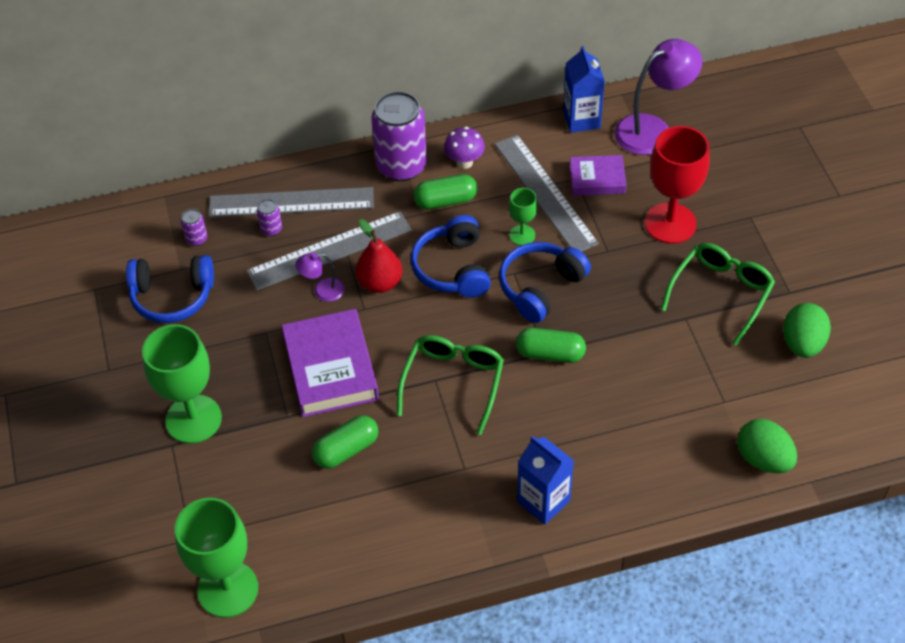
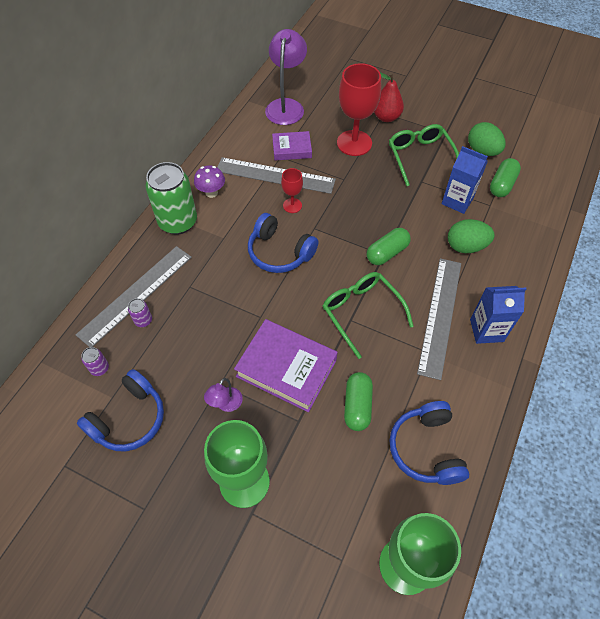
camera: 50 degrees left, 5 degrees up
(322, 291) = (223, 329): purple lamp -> purple lamp (226, 404)
(329, 250) = (196, 302): grey ruler -> grey ruler (440, 316)
(380, 282) = (250, 294): red pear -> red pear (386, 117)
(401, 166) = (178, 222): purple can -> green can
(445, 201) = (228, 220): green capsule -> green capsule (502, 185)
(522, 235) = (292, 205): green goblet -> red goblet
(540, 287) = (337, 224): blue headphones -> blue headphones (426, 449)
(581, 119) = (245, 126): blue carton -> blue carton (457, 201)
(597, 179) = (292, 149): purple book -> purple book turned 45 degrees clockwise
(763, 459) = (541, 216): green egg -> green egg (466, 246)

